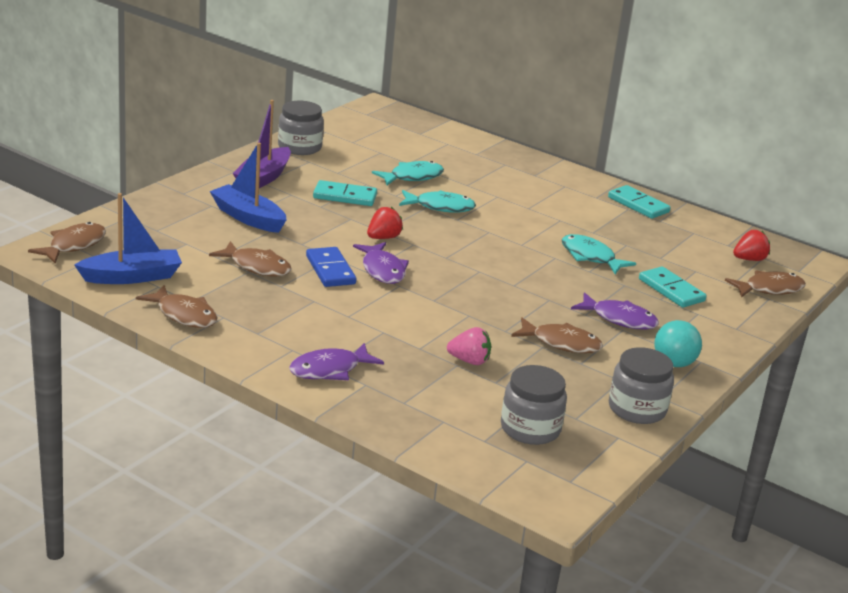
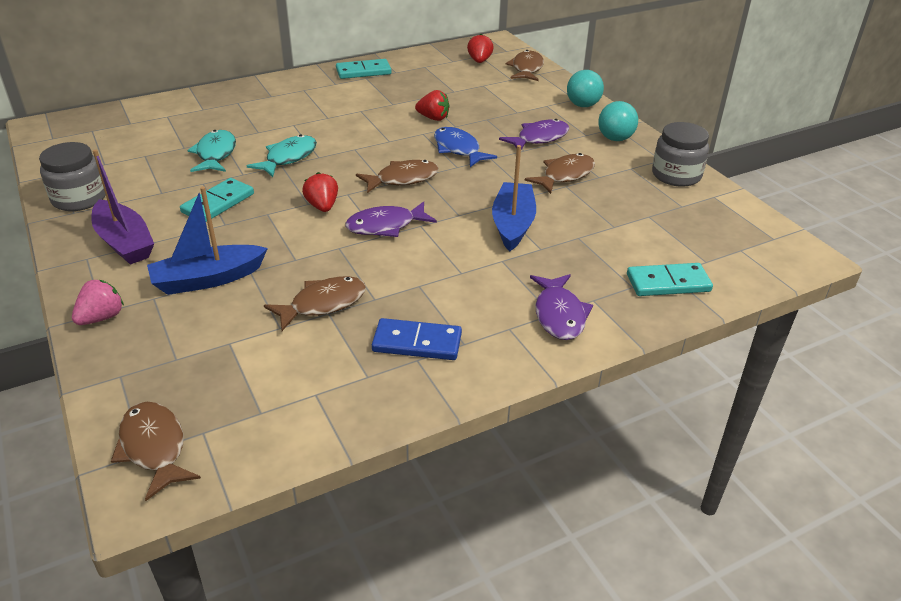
camera: 60 degrees left, 10 degrees up
(132, 277) = (278, 412): blue boat -> blue boat (513, 224)
(184, 315) = (396, 390): brown fish -> brown fish (403, 179)
(330, 270) = (364, 257): blue domino -> blue domino (417, 343)
(382, 270) = (385, 226): purple fish -> purple fish turned 150 degrees clockwise
(469, 361) = (575, 229): pink strawberry -> pink strawberry (101, 317)
(530, 429) = (693, 232): grey jar -> none
(546, 280) = (458, 149): none -> blue fish
(590, 257) = (433, 118): turquoise fish -> red strawberry
(671, 290) = (507, 104): turquoise domino -> turquoise domino (668, 283)
(726, 334) = (583, 105): none -> turquoise ball

